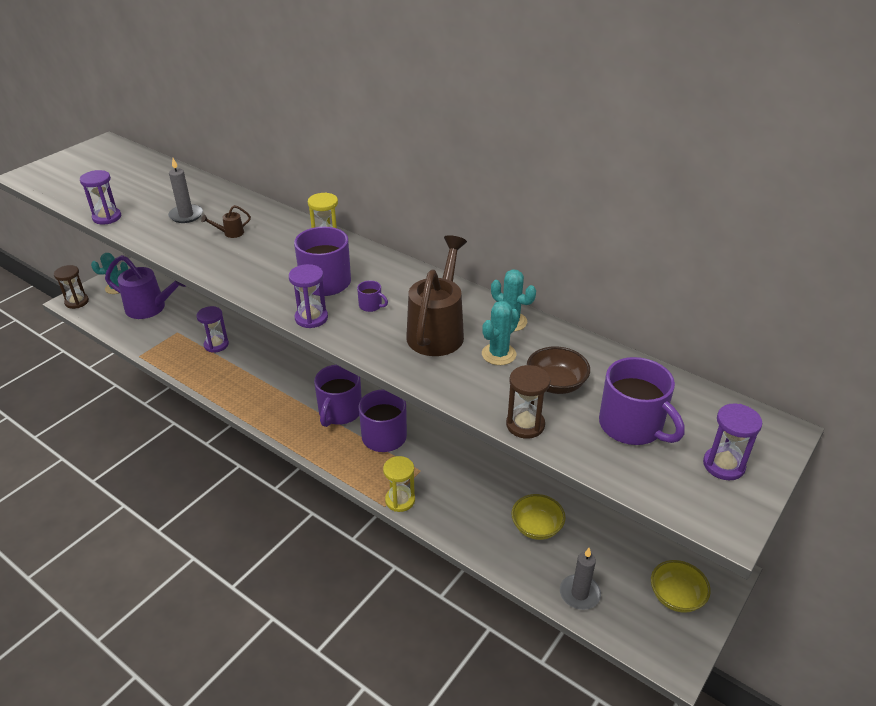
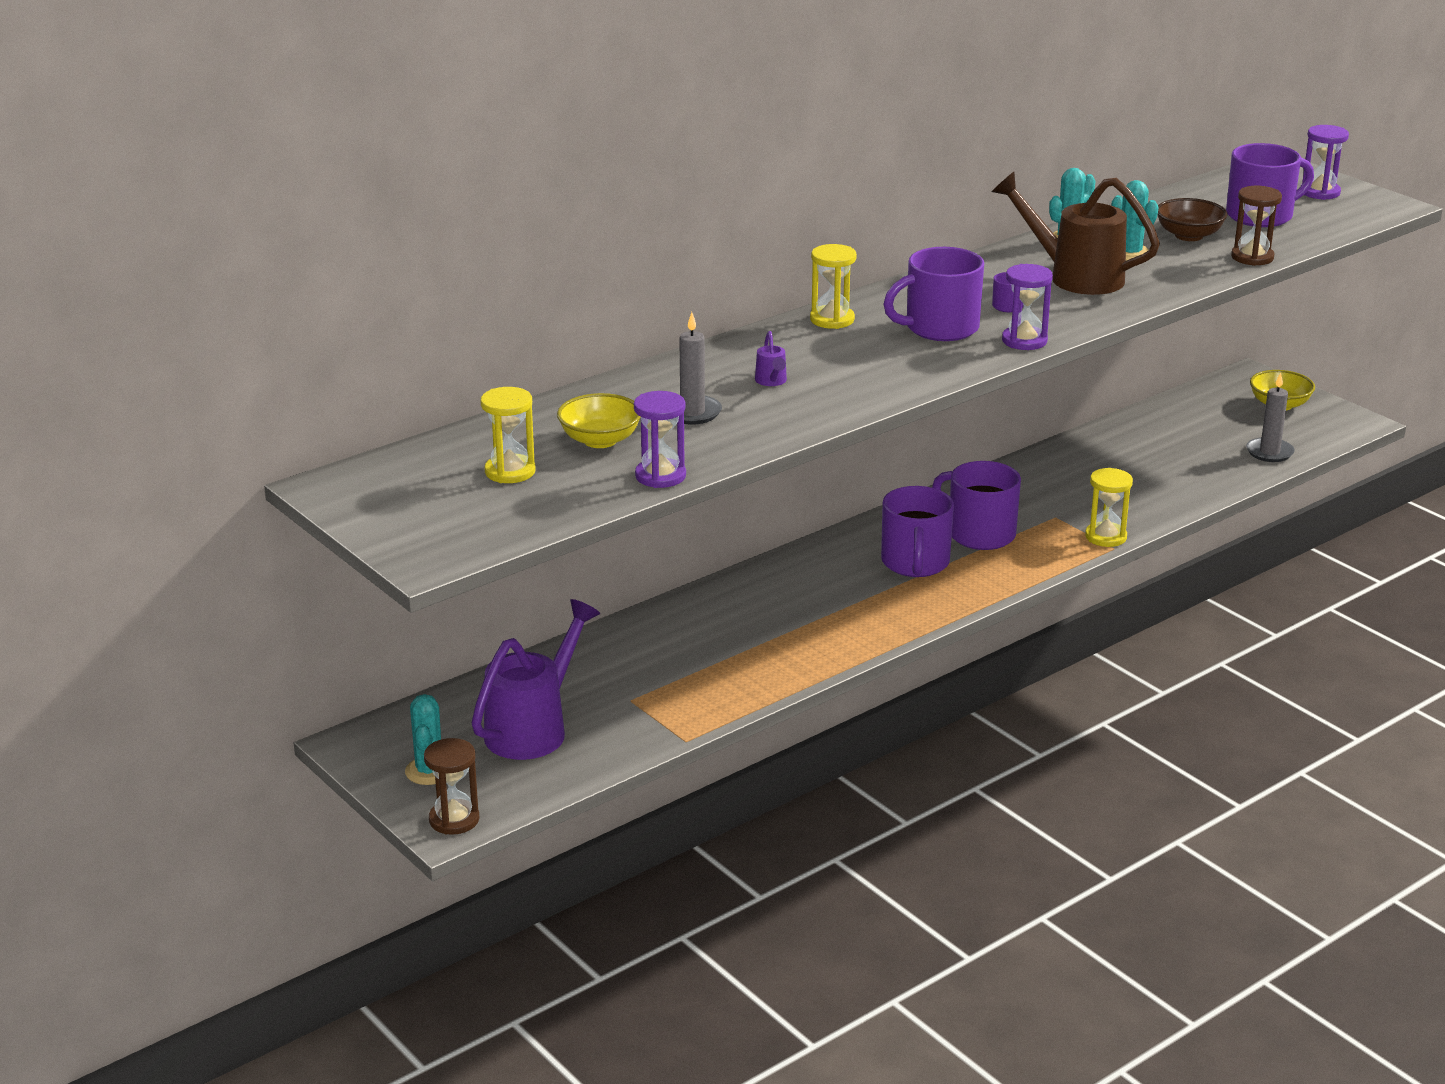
camera: 75 degrees left, 10 degrees down
(116, 179) = (510, 471): none -> yellow hourglass
(216, 345) = (691, 661): purple hourglass -> none
(230, 233) = (771, 381): brown watering can -> purple watering can
(339, 412) = (915, 563): purple mug -> purple mug turned 60 degrees clockwise
(536, 527) = (1169, 459): yellow bowl -> yellow bowl (600, 440)

